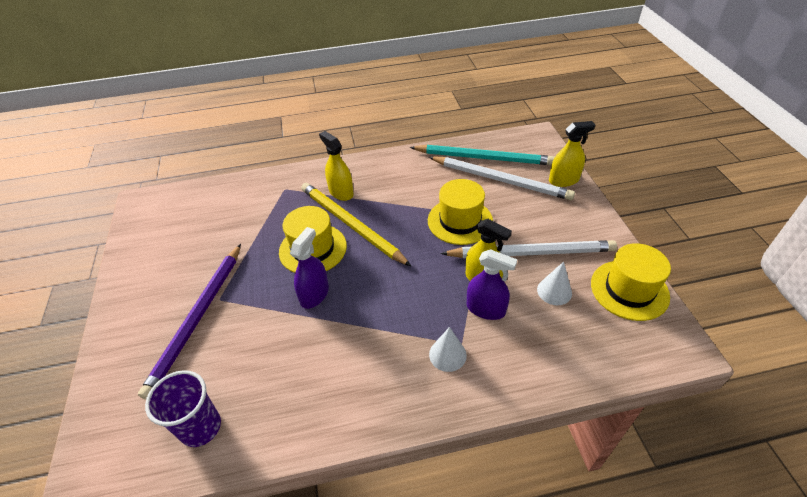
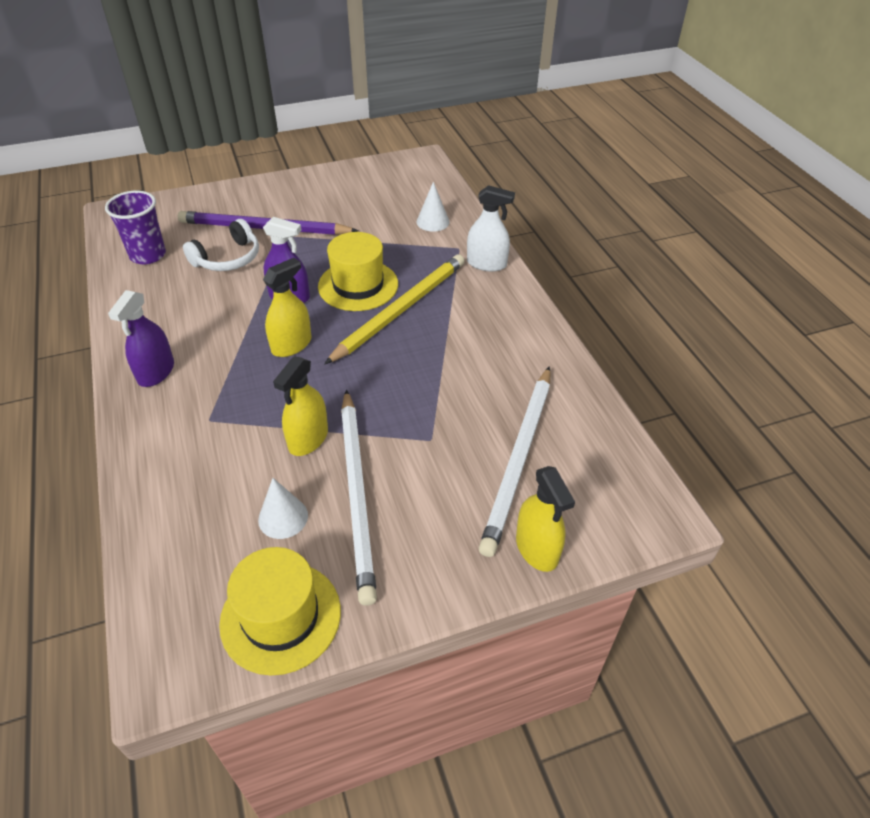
camera: 80 degrees right, 0 degrees up
(238, 346) = (228, 258): none -> white headphones
(310, 176) = (486, 264): none -> white spray bottle
(341, 192) = (460, 294): yellow spray bottle -> yellow spray bottle (291, 345)
(447, 354) = (195, 409): white cone -> white cone (433, 222)
(460, 221) = (417, 412): yellow hat -> none
(484, 158) = (573, 437): turquoise pencil -> none
(486, 309) = (257, 442): purple spray bottle -> purple spray bottle (156, 372)

